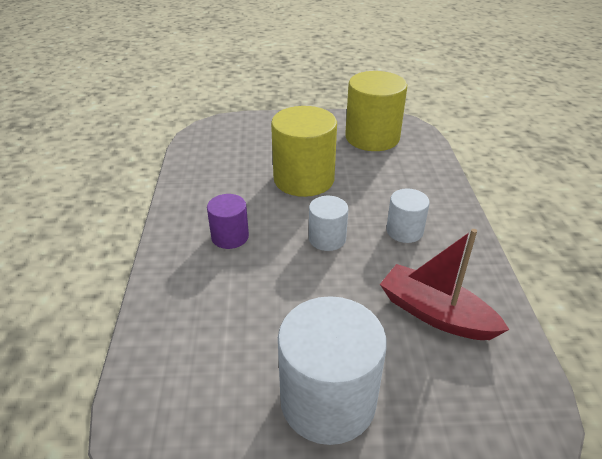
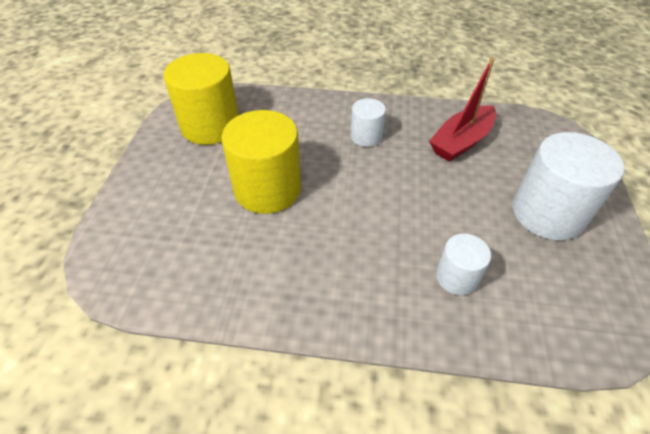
camera: 80 degrees left, 10 degrees up
(230, 237) = (353, 261): purple cylinder -> none
(327, 238) = (368, 186): white cylinder -> white cylinder (456, 277)

